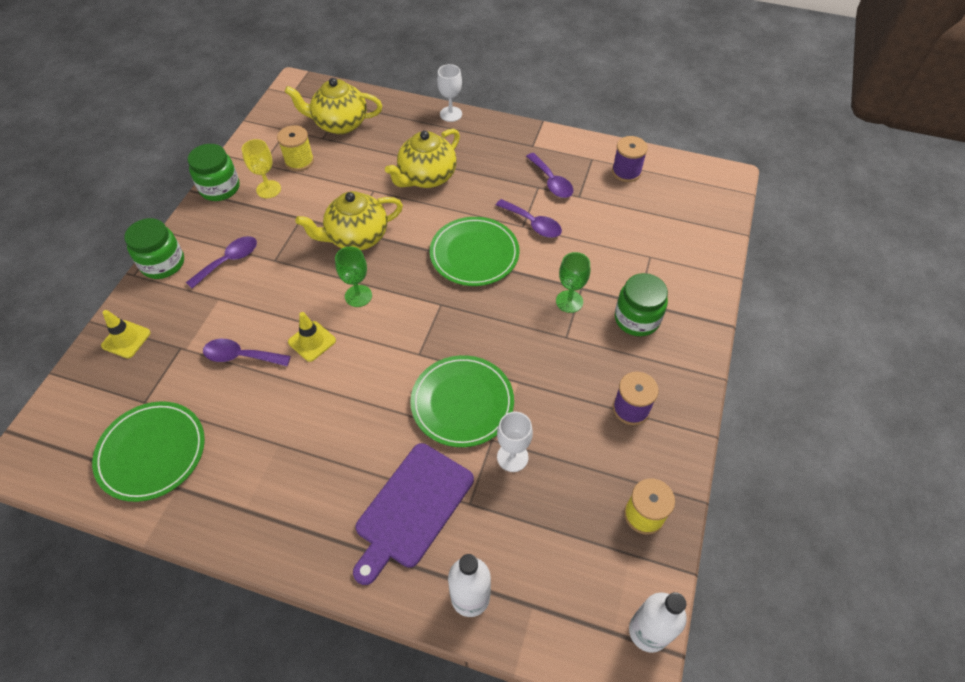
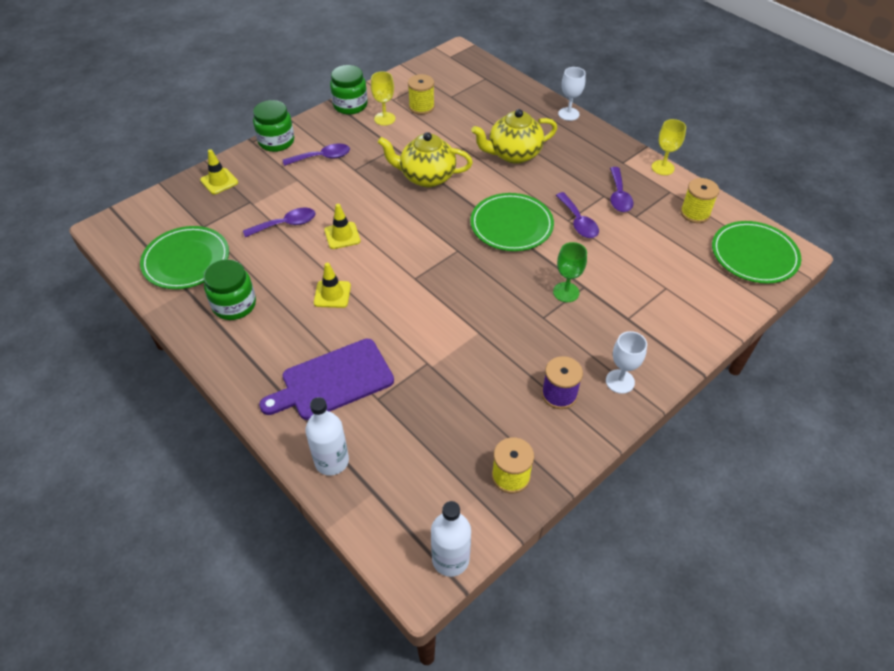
camera: 30 degrees right, 5 degrees down
(241, 356) = (286, 224): purple spoon -> purple spoon turned 120 degrees clockwise
(339, 124) = (471, 91): yellow teapot -> none
(346, 412) = (332, 294): none -> yellow traffic cone
(358, 296) = (398, 218): green goblet -> none
(462, 402) = (423, 327): green plate -> green plate (754, 255)
(512, 457) = (434, 383): white goblet -> white goblet (620, 381)
(570, 137) = (662, 167): none -> yellow goblet
(626, 172) = (695, 213): purple spool -> yellow spool
(637, 319) = (616, 330): green jar -> green jar (234, 305)

